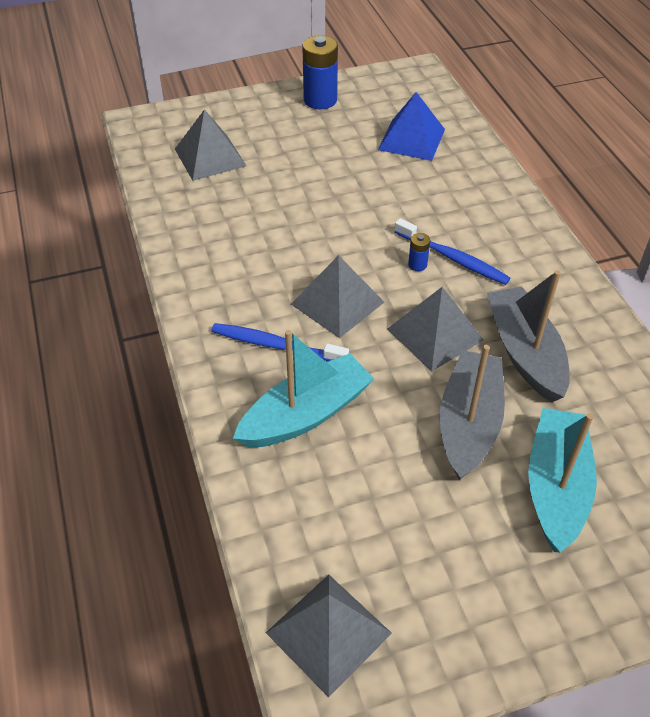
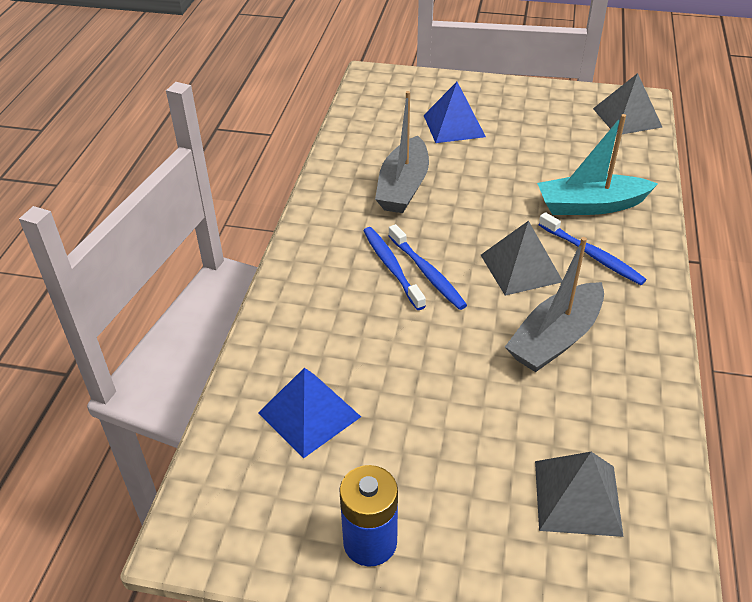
camera: 150 degrees left, 5 degrees down
(417, 264) = (427, 273): blue battery -> blue toothbrush
(435, 334) = (458, 219): grey pyramid -> none
(469, 423) = (479, 166): grey boat -> grey boat (555, 339)
(556, 486) = (454, 126): turquoise boat -> blue pyramid

